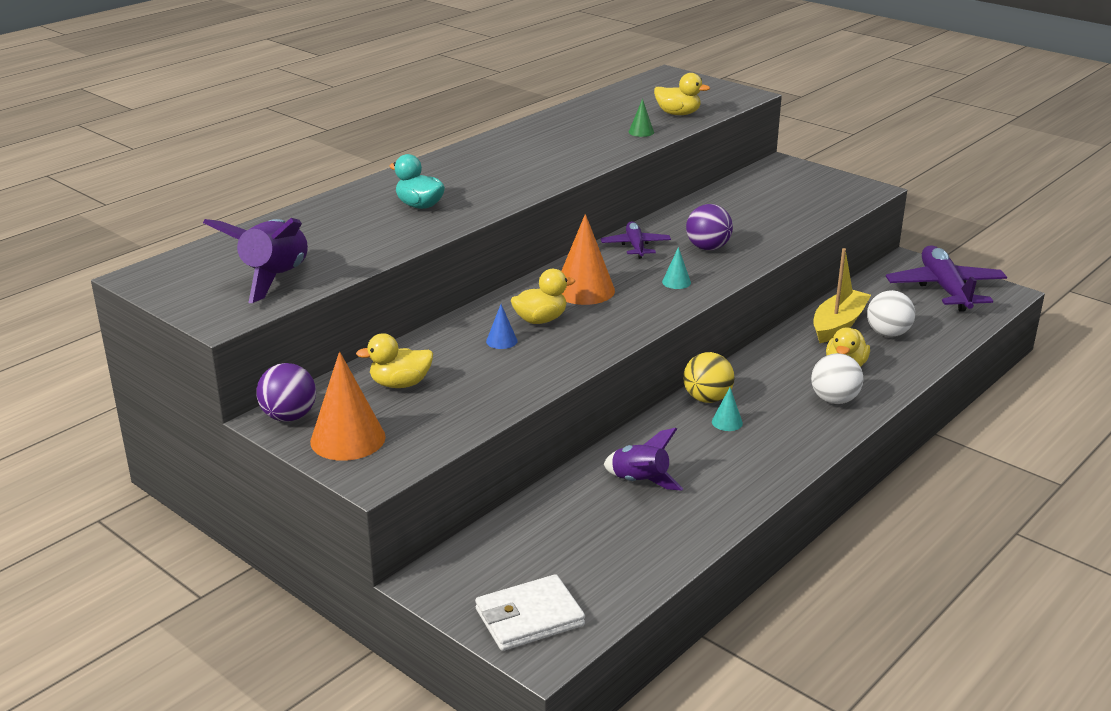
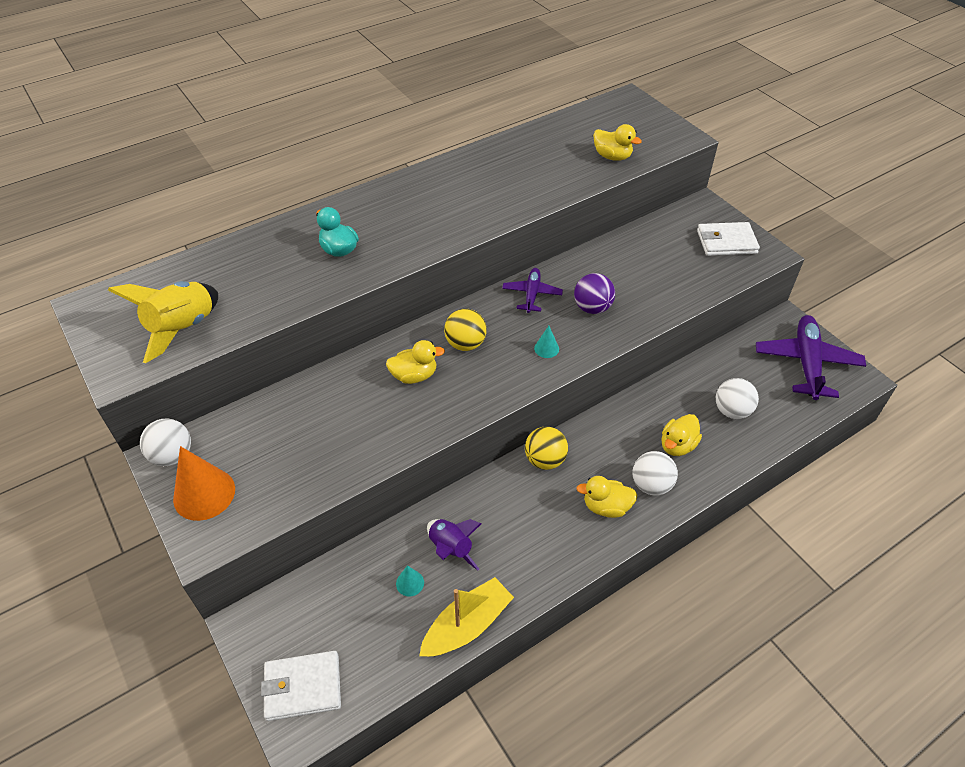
camera: 15 degrees right, 20 degrees up
(274, 279) = (182, 328): purple rocket -> yellow rocket
(289, 416) = (172, 455): purple ball -> white ball
(400, 384) = (271, 434): yellow duck -> yellow duck (606, 507)
(501, 341) = (372, 396): blue cone -> none
(584, 290) = (465, 344): orange cone -> yellow ball
(641, 132) = (568, 177): green cone -> none
(727, 422) = (549, 492): turquoise cone -> turquoise cone (410, 583)
(821, 186) = (726, 242): none -> white wallet
(838, 324) = (693, 390): yellow boat -> yellow boat (467, 625)

